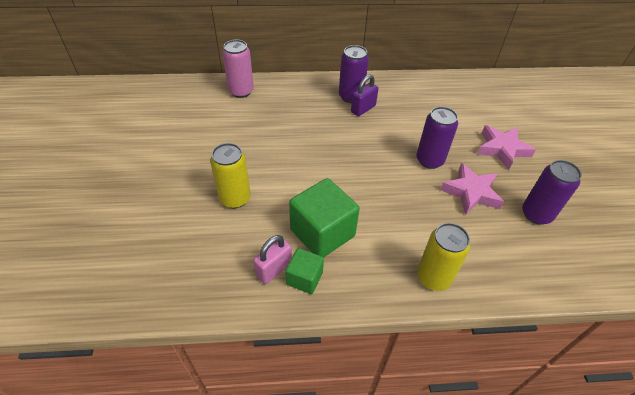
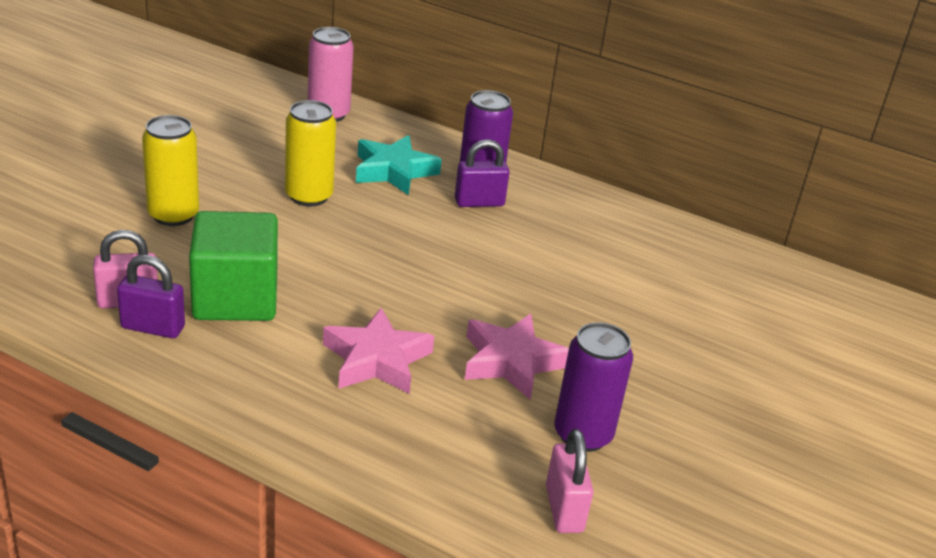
camera: 30 degrees right, 15 degrees down
(304, 278) = (153, 327): green cube -> purple padlock
(308, 110) = (394, 171): none -> turquoise star
(429, 160) = (499, 299): purple can -> none
(433, 277) = (319, 414): yellow can -> yellow can (309, 196)
(502, 149) = (641, 341): pink star -> pink star (376, 360)
(572, 259) = (564, 509): none -> pink padlock

